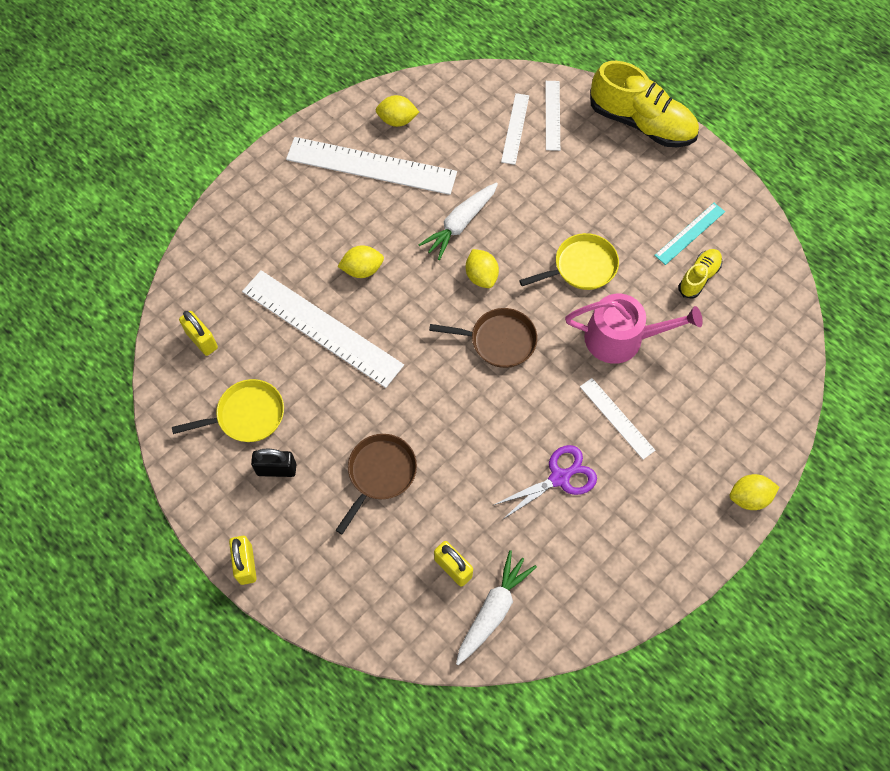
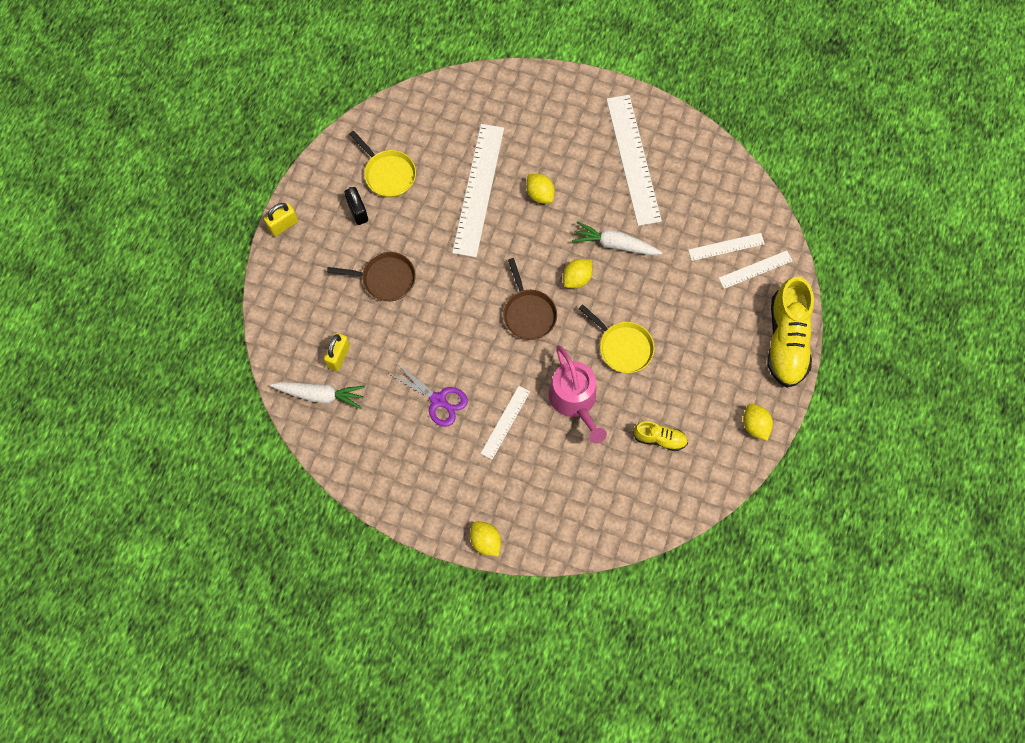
camera: 65 degrees right, 5 degrees up
(202, 340) = (430, 118): yellow padlock -> none
(397, 120) = (685, 158): yellow lemon -> yellow lemon (755, 425)
(689, 233) = (698, 417): turquoise ruler -> none

